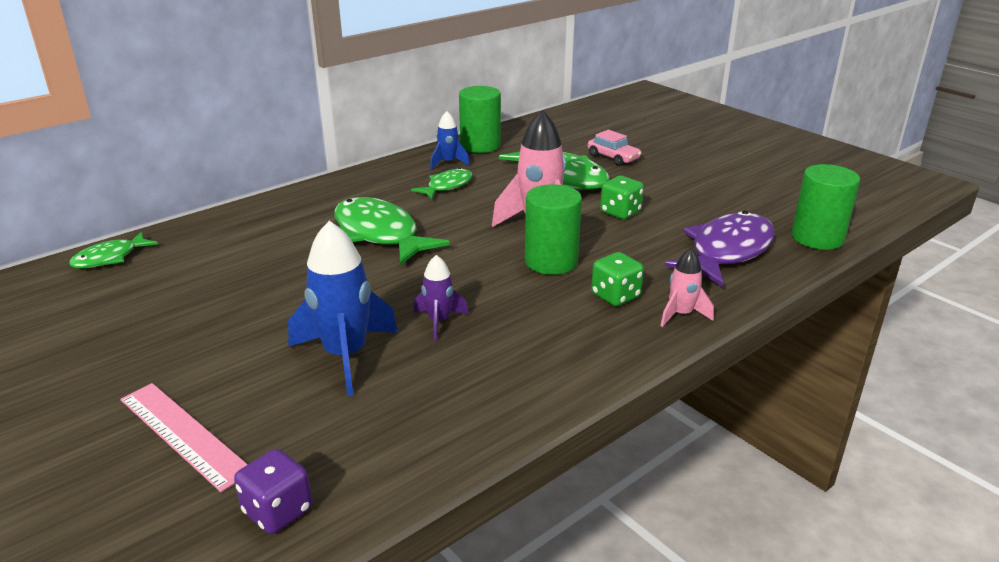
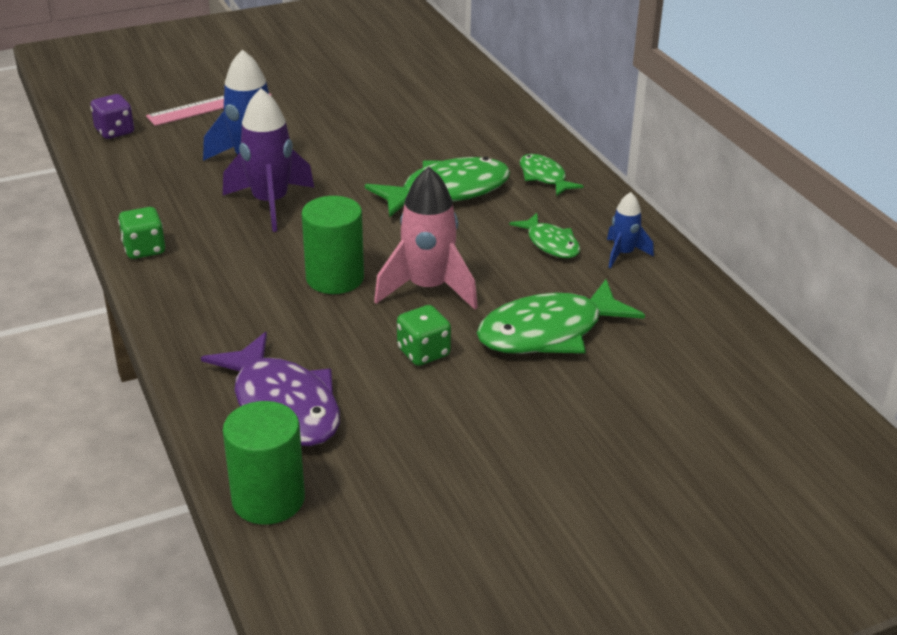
camera: 105 degrees right, 5 degrees up
(110, 258) = (466, 76): green fish -> green fish (544, 177)
(439, 321) = (270, 203): purple rocket -> purple rocket, size x1.85
(480, 145) = (678, 286): green cylinder -> none
(613, 157) = (603, 394): pink car -> none
(615, 296) = (246, 301): green dice -> green dice (144, 249)
(681, 314) = (187, 331): pink rocket -> none

